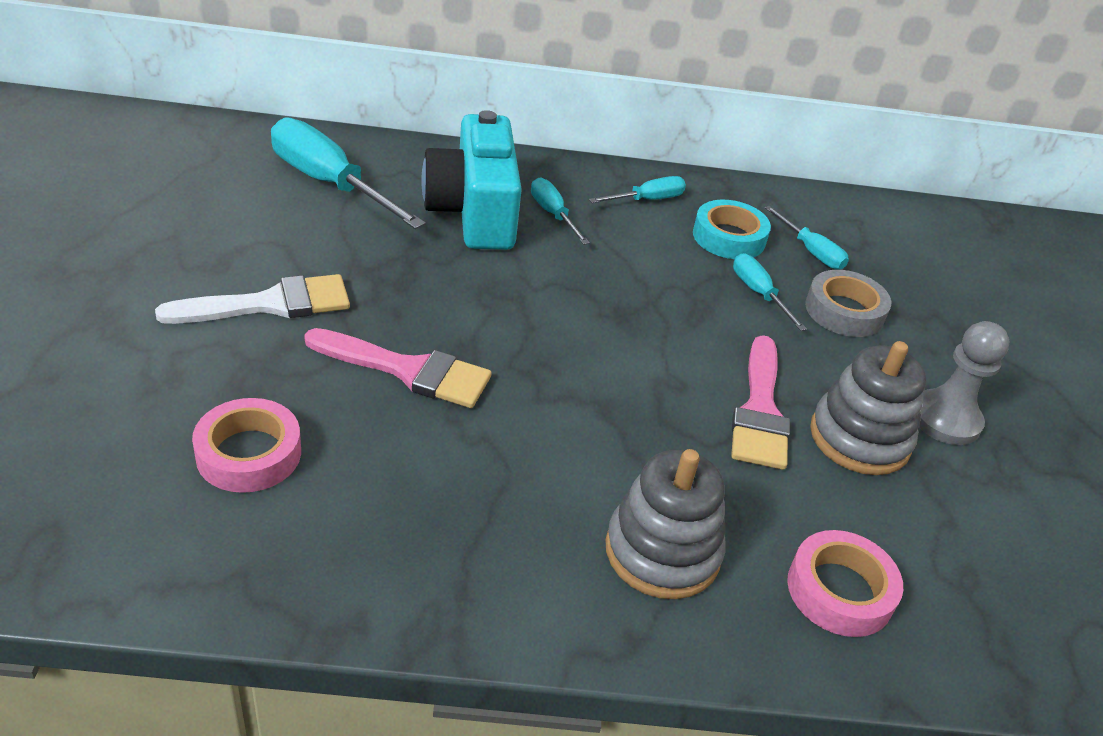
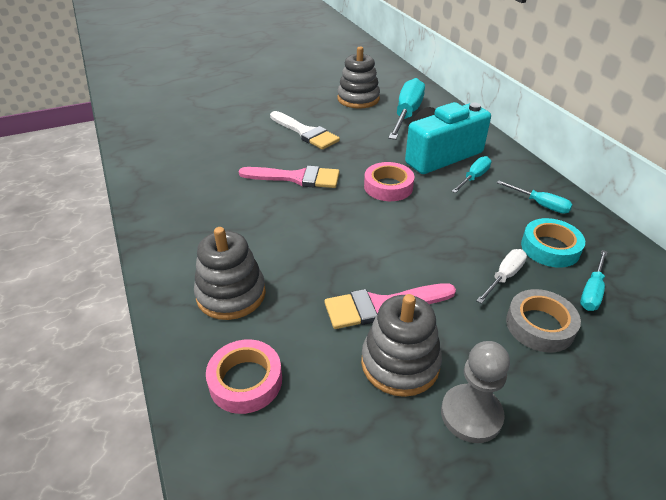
camera: 70 degrees right, 0 degrees up
(219, 202) = (358, 99): none -> grey stacking toy
(249, 453) = (213, 161): pink tape -> pink tape (388, 186)
(408, 370) = (296, 178): pink brush -> pink brush turned 75 degrees counterclockwise
(758, 294) = (504, 277): turquoise screwdriver -> white screwdriver

